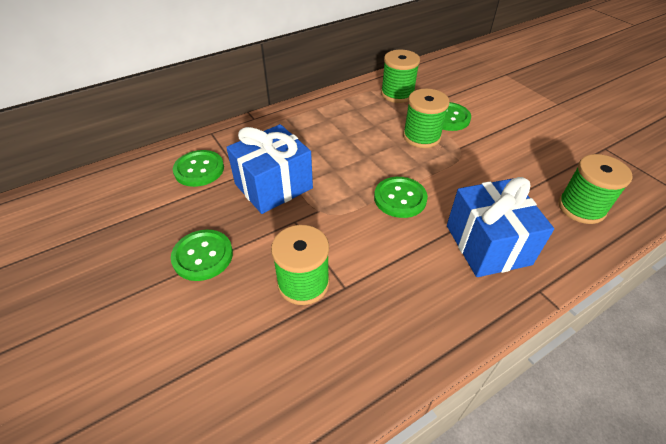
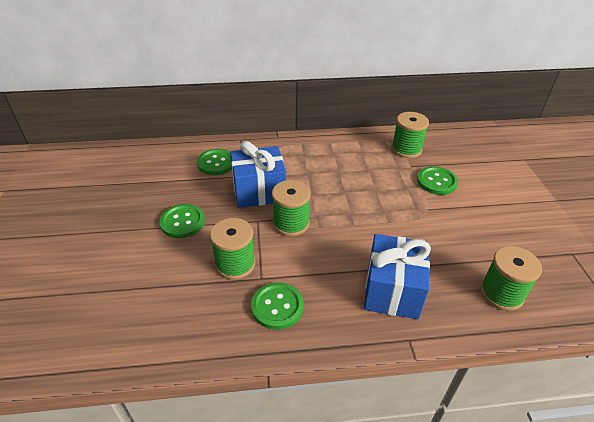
camera: 25 degrees right, 5 degrees down
(400, 198) = (347, 231): green button -> green button (277, 306)
(421, 137) = (401, 190): green spool -> green spool (291, 223)

